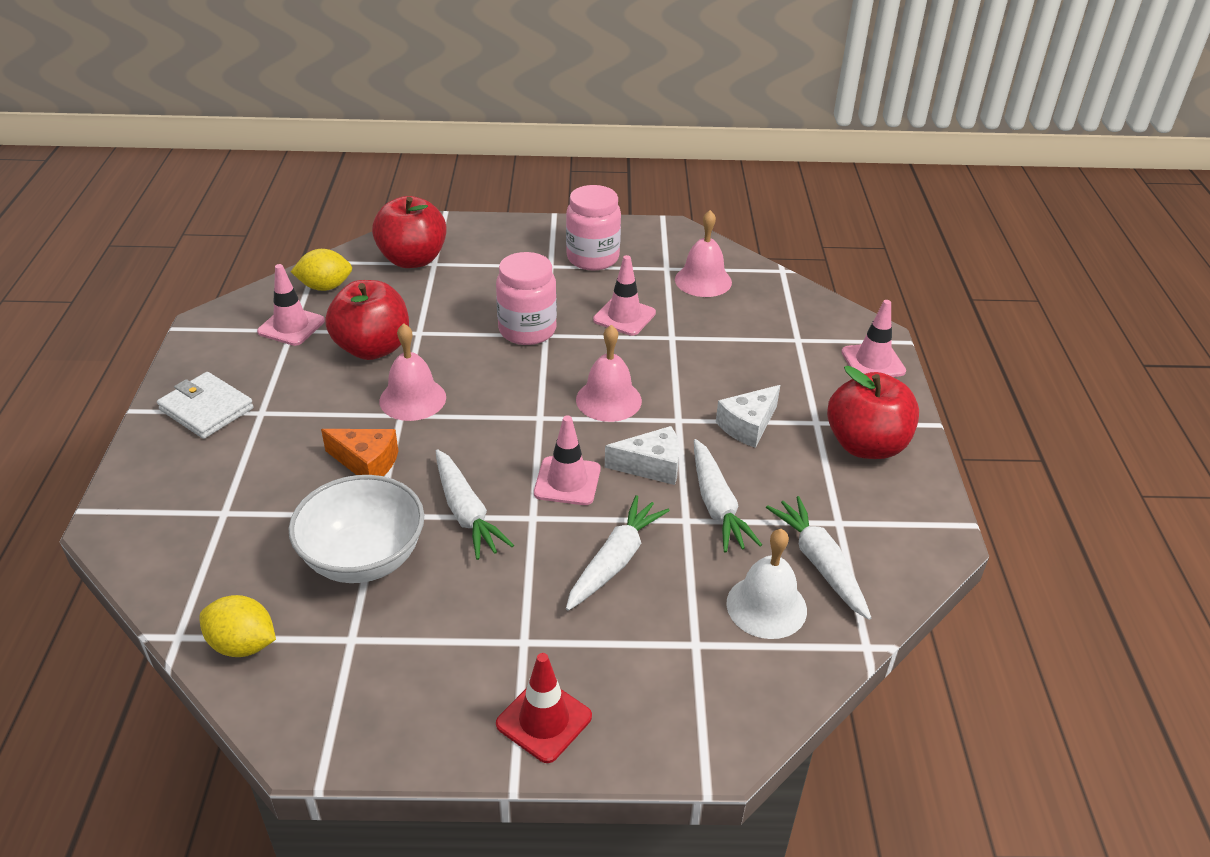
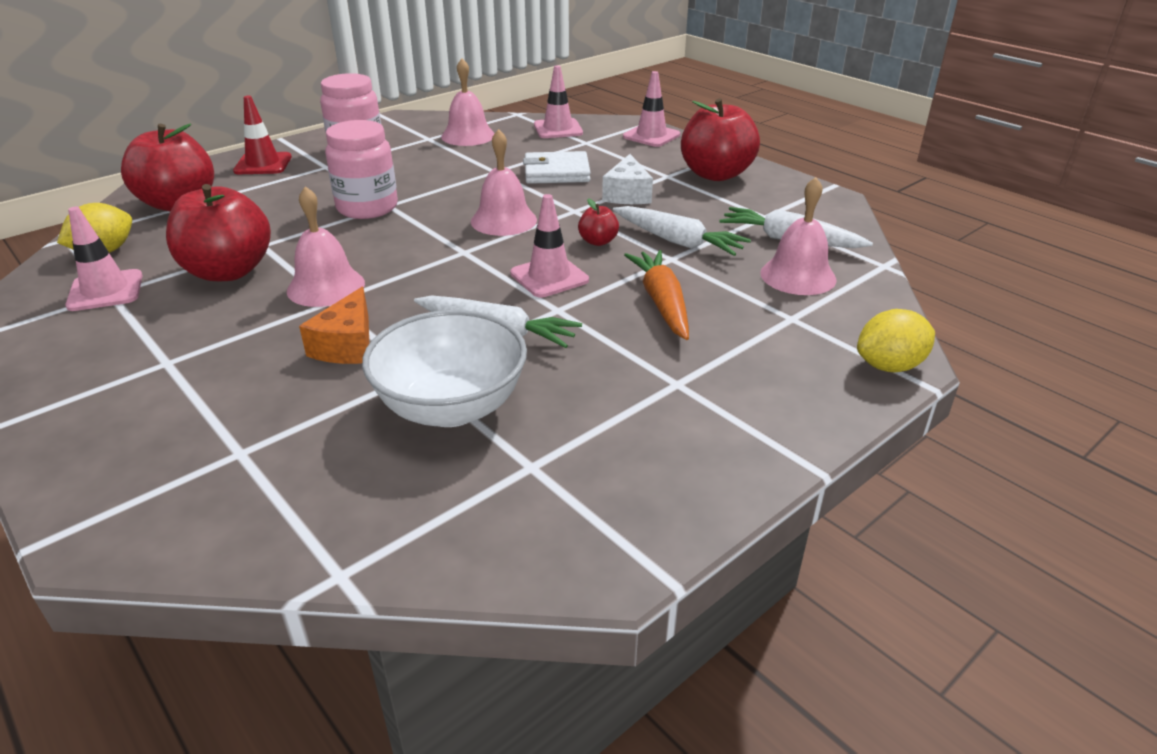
camera: 40 degrees left, 5 degrees down
(206, 409) = (89, 388): white wallet -> white wallet (556, 172)
(243, 644) = (427, 535): yellow lemon -> yellow lemon (889, 366)
(366, 463) = (347, 345): orange cheese -> orange cheese turned 120 degrees clockwise
(544, 720) = (772, 419): red traffic cone -> red traffic cone (263, 164)
(615, 561) = (662, 303): white carrot -> orange carrot
(624, 316) = (438, 173): pink traffic cone -> pink traffic cone (558, 129)
(651, 466) = (598, 241): white cheese -> red apple
(766, 606) = (798, 276): white bell -> pink bell

